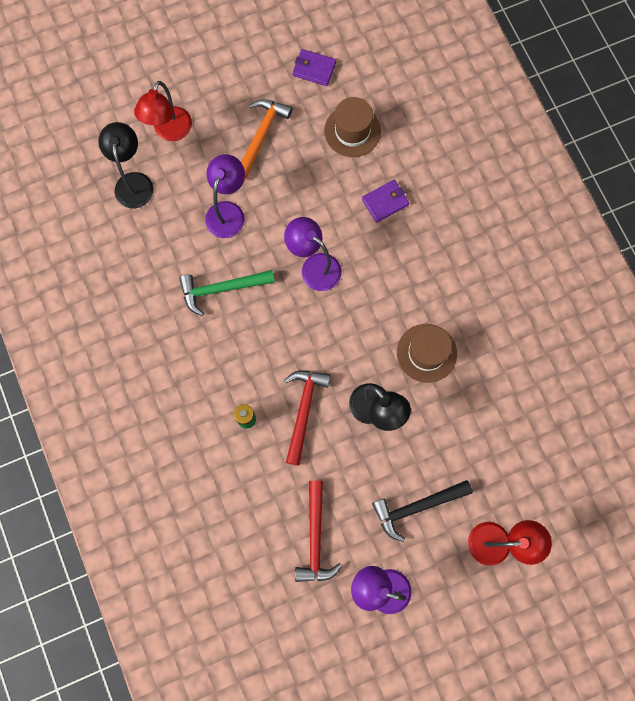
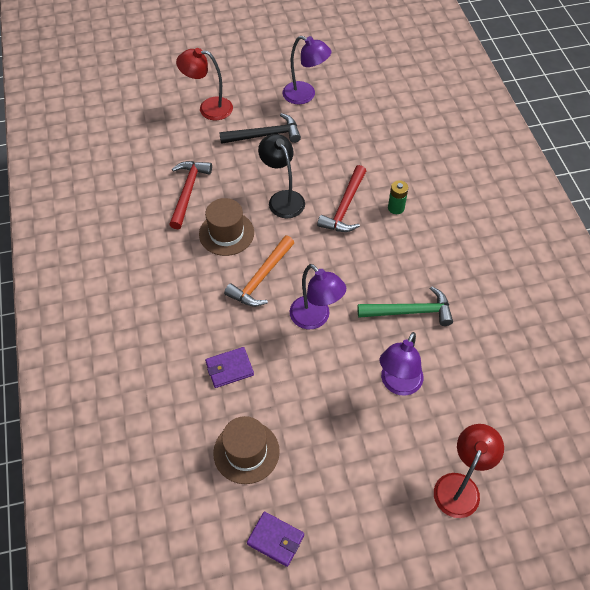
camera: 170 degrees left, 20 degrees down
(133, 182) = (502, 432): black lamp -> none
(261, 136) = (352, 463): orange hammer -> orange hammer (261, 278)
(315, 538) = (349, 127): red hammer -> red hammer (188, 192)

